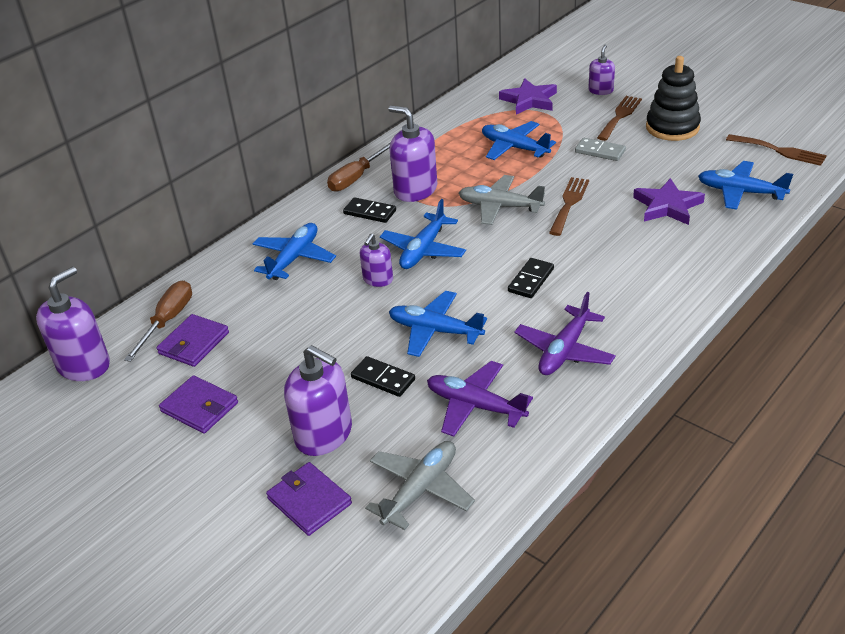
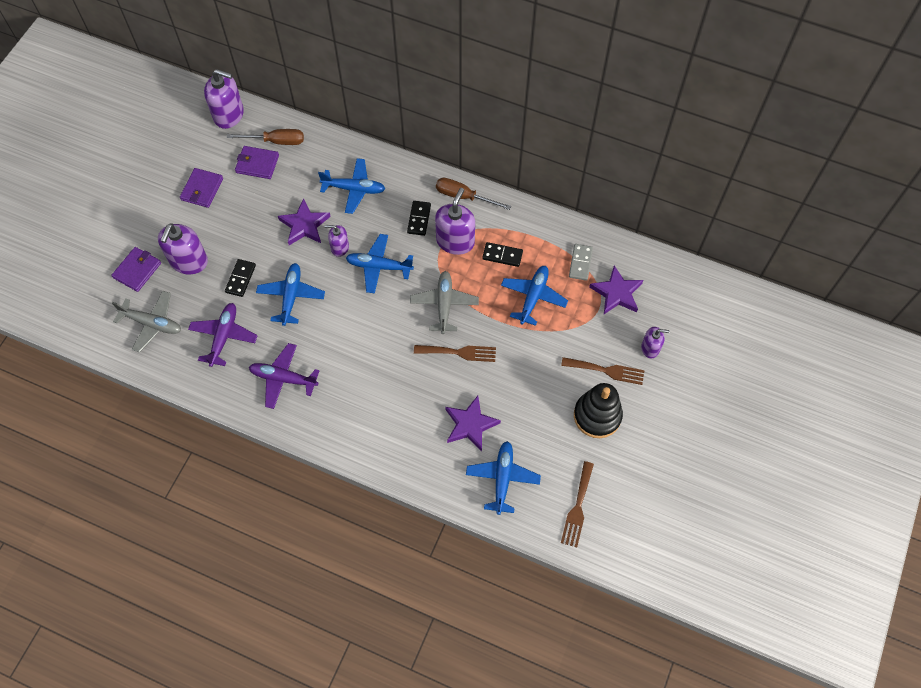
camera: 70 degrees right, 25 degrees up
(325, 307) = (304, 225): none -> purple star
(531, 280) = (356, 343): black domino -> black domino (502, 255)
(600, 151) = (542, 363): grey domino -> grey domino (580, 263)

